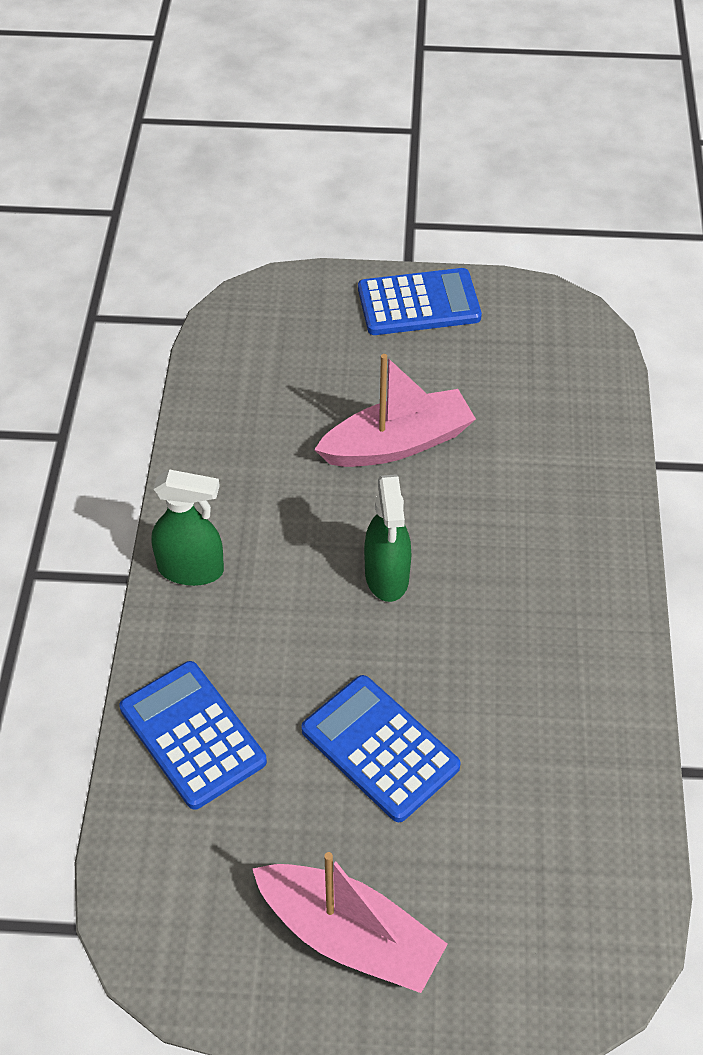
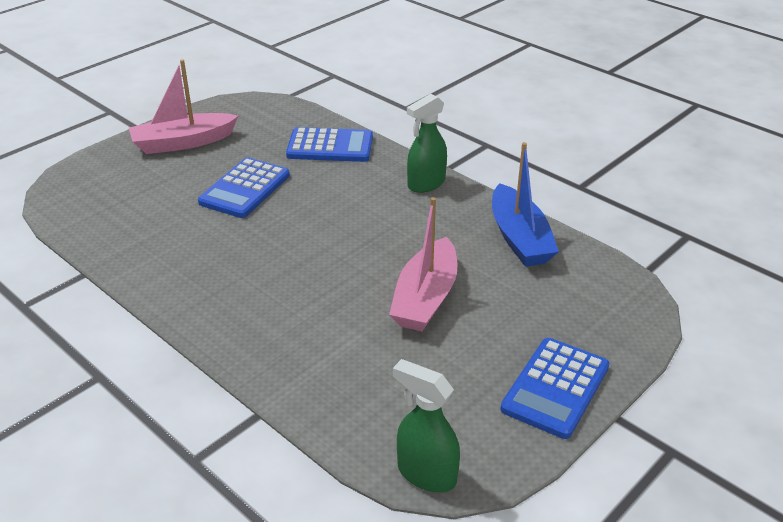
camera: 130 degrees right, 15 degrees down
(226, 428) = (519, 238): none -> blue boat
(380, 748) = (245, 189): blue calculator -> blue calculator turned 120 degrees clockwise
(387, 577) = (334, 241): green spray bottle -> green spray bottle (426, 474)

